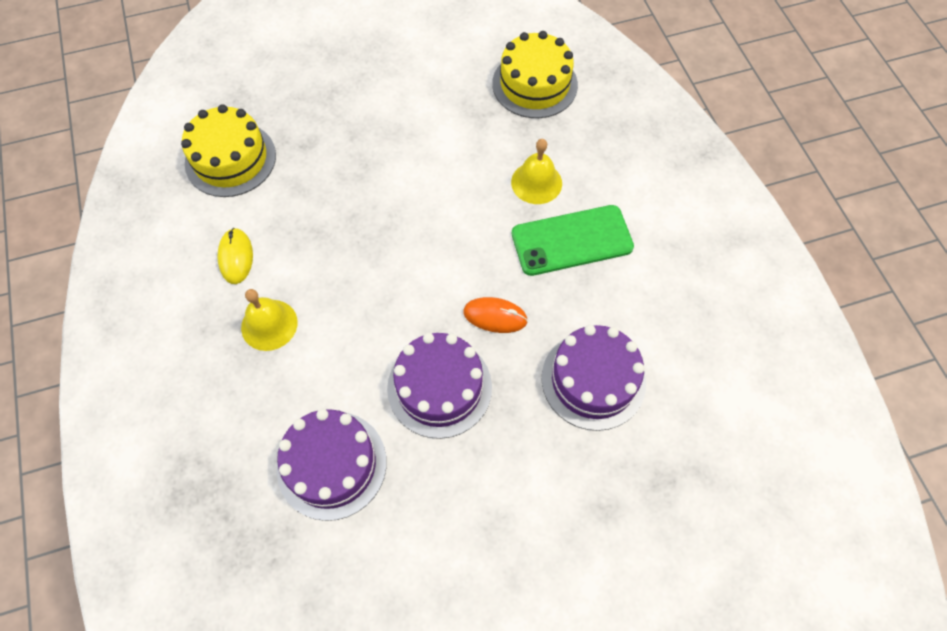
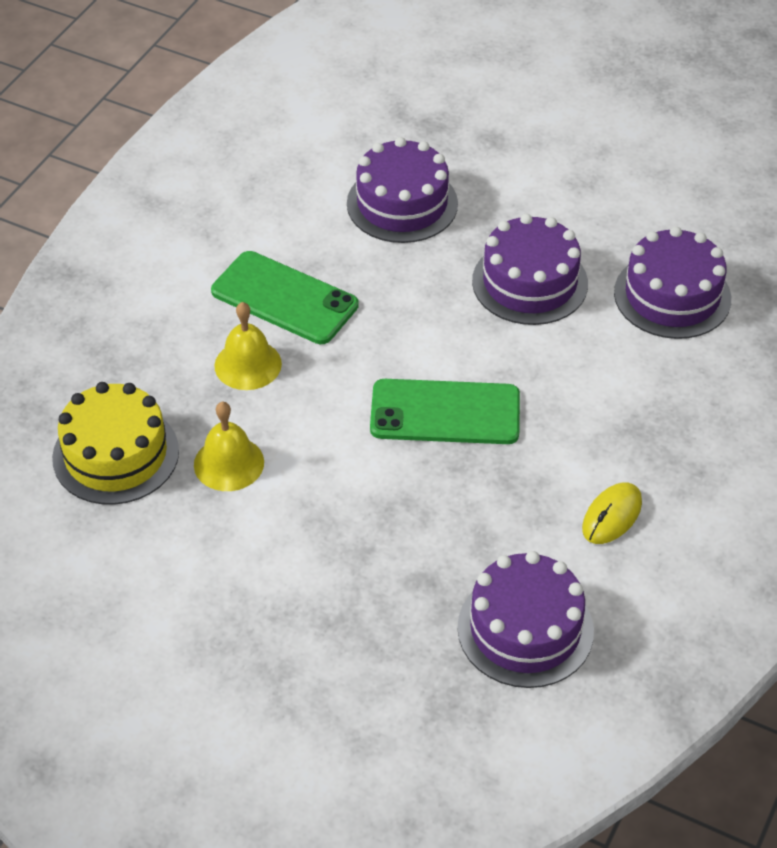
camera: 135 degrees left, 15 degrees down
(230, 159) = (525, 629): yellow cake -> purple cake
(269, 324) = (632, 431): yellow bell -> yellow bell (229, 463)
(394, 244) = (445, 412): none -> green phone
(495, 316) = (424, 295): orange mouse -> none

